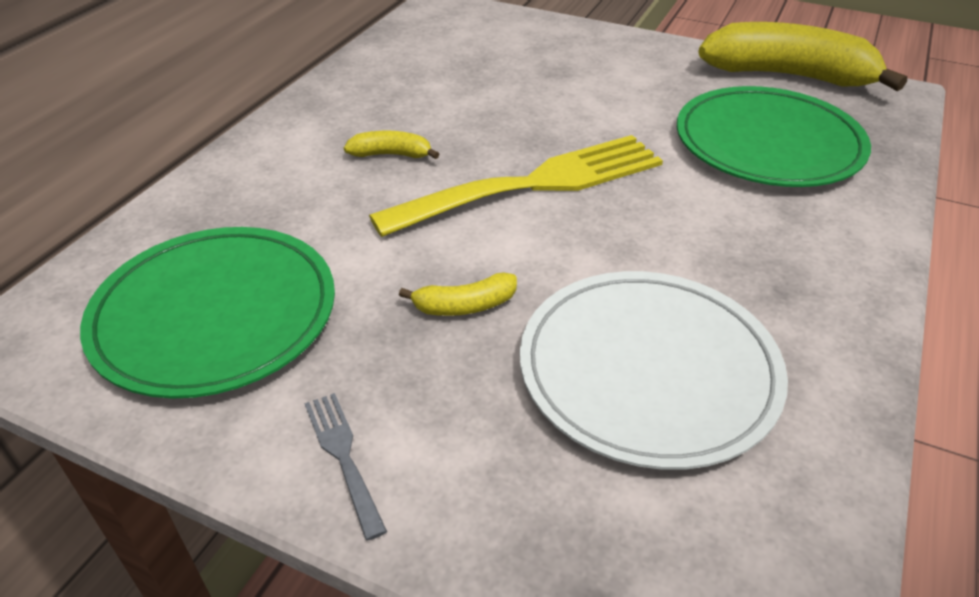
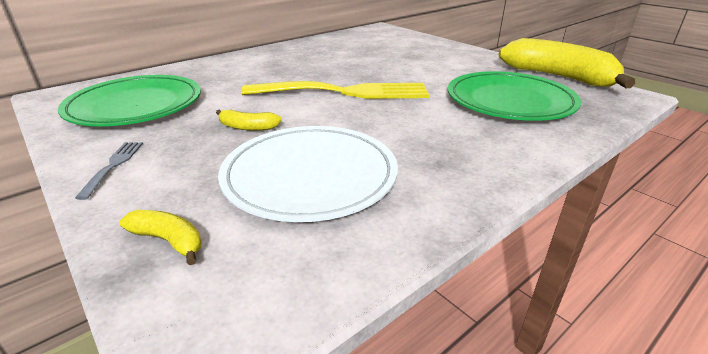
camera: 25 degrees right, 10 degrees down
(391, 154) = (287, 70): yellow banana -> yellow banana (169, 241)

